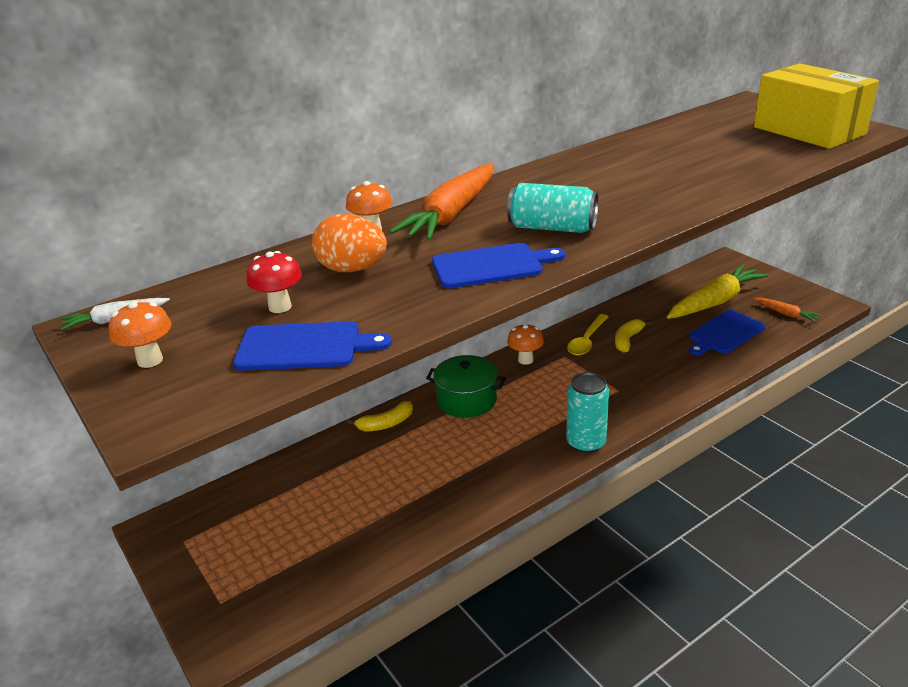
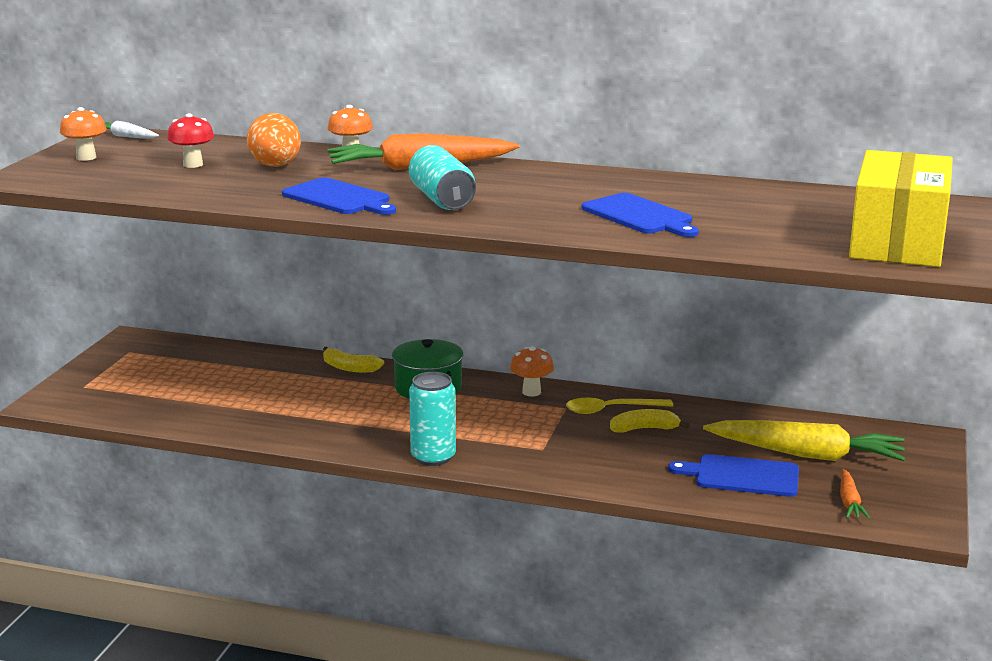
camera: 50 degrees right, 10 degrees down
(304, 347) = (146, 184): blue cutting board -> blue cutting board (640, 216)

